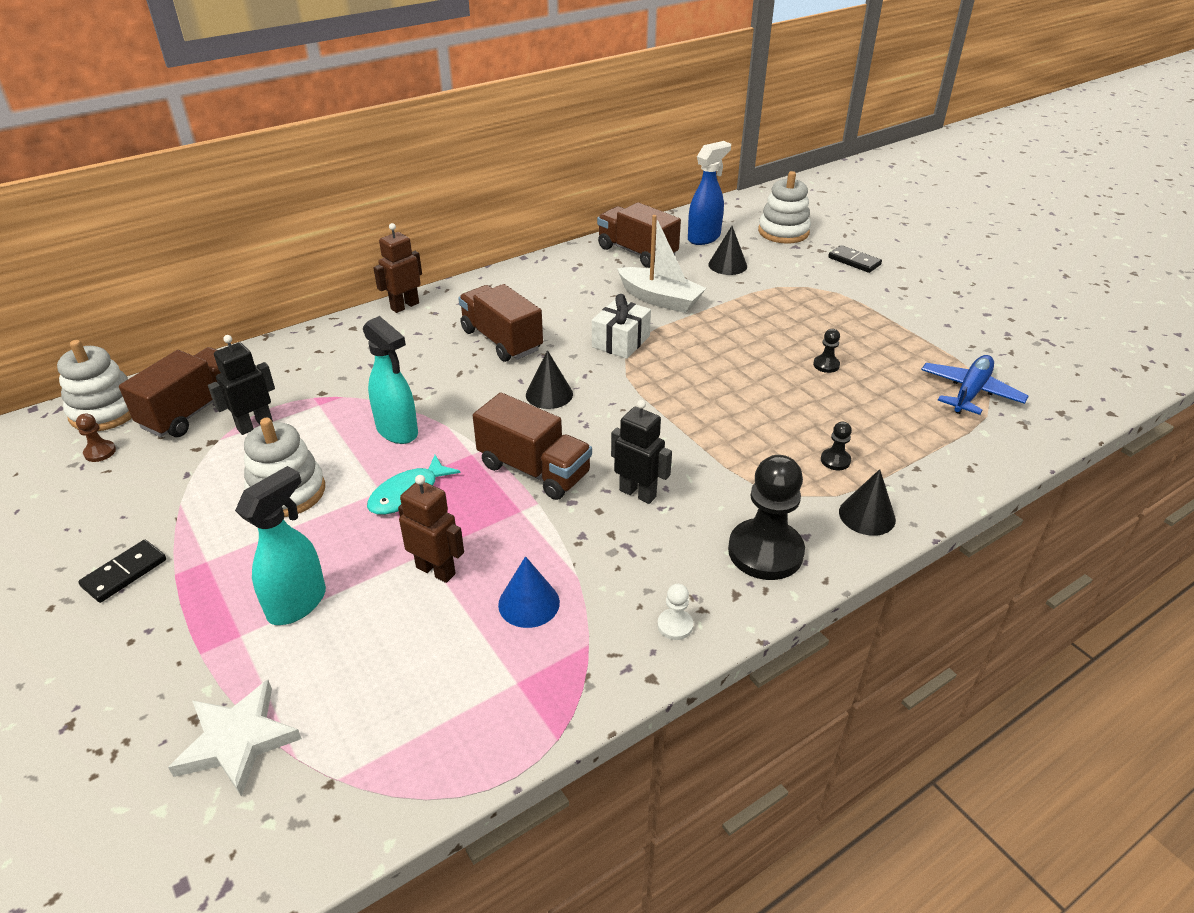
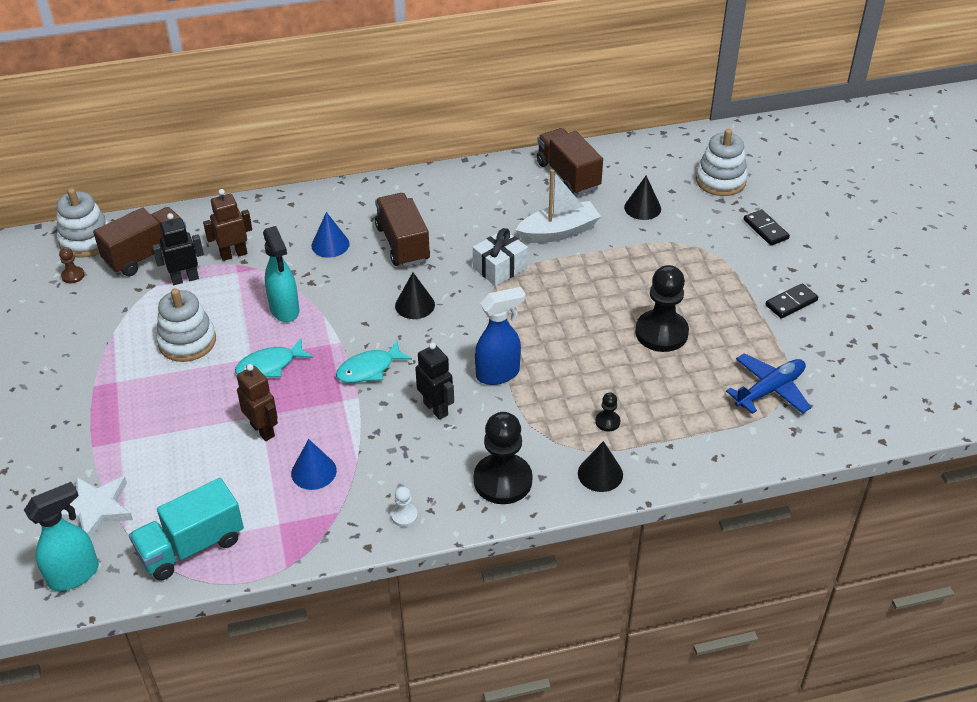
camera: 20 degrees right, 5 degrees up
(124, 573) = (63, 376): black domino -> black domino (791, 303)
(298, 603) = (164, 429): turquoise spray bottle -> turquoise spray bottle (75, 575)
(404, 306) = (341, 191): brown robot -> brown robot (233, 254)
(406, 751) = (191, 546): none -> turquoise truck
(419, 357) = (330, 244): none -> blue cone
(534, 470) = (369, 369): brown truck -> turquoise fish
(660, 299) = (558, 232): white boat -> white boat turned 75 degrees counterclockwise
(704, 238) = (640, 172): blue spray bottle -> blue spray bottle (498, 374)
(826, 365) = (661, 333): black pawn -> black pawn, size x2.27

